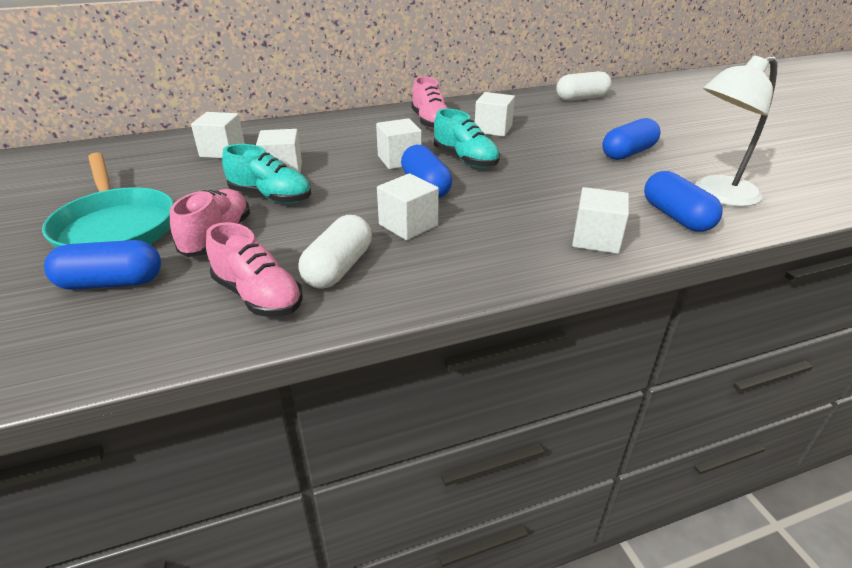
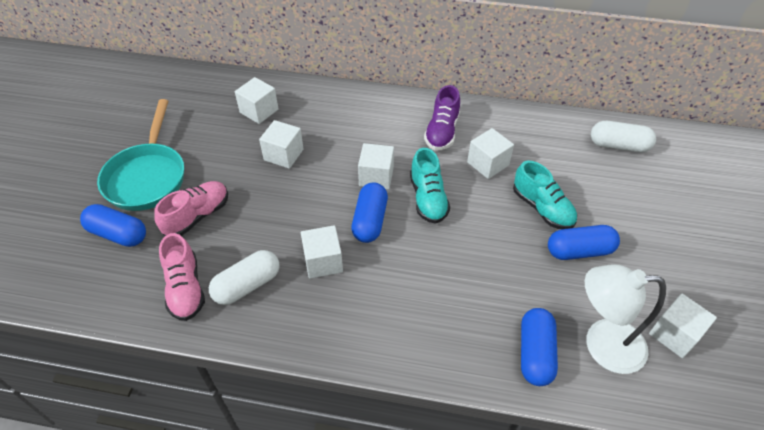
camera: 30 degrees right, 15 degrees up
(271, 197) = (256, 185): turquoise shoe -> turquoise shoe (542, 208)
(430, 122) = (442, 132): pink shoe -> purple shoe
(596, 239) = (444, 345): white cube -> white cube (674, 334)

